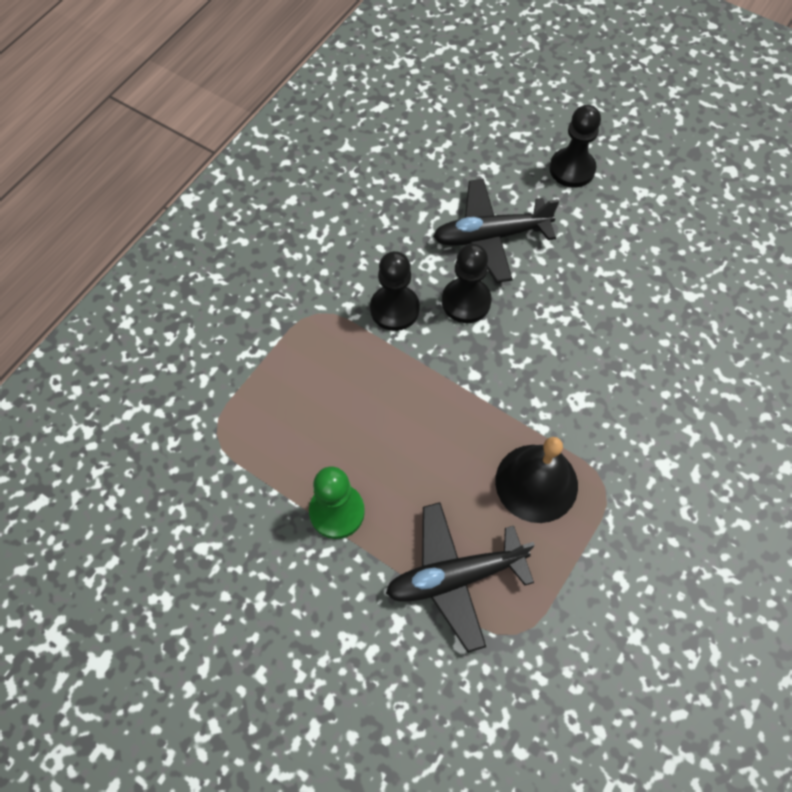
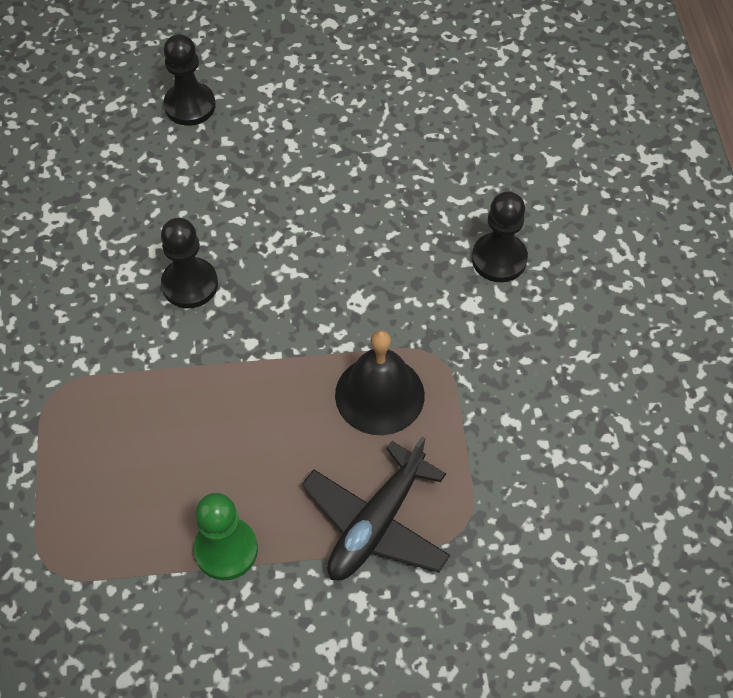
camera: 40 degrees left, 5 degrees down
(394, 309) = (128, 336): black pawn -> black pawn (499, 259)
(491, 236) = (164, 212): black plane -> none

